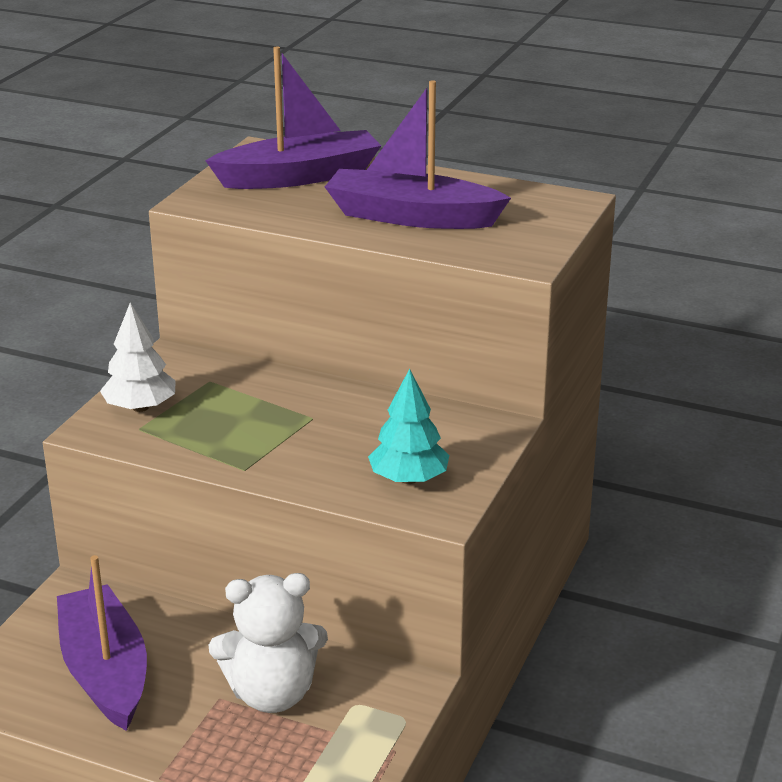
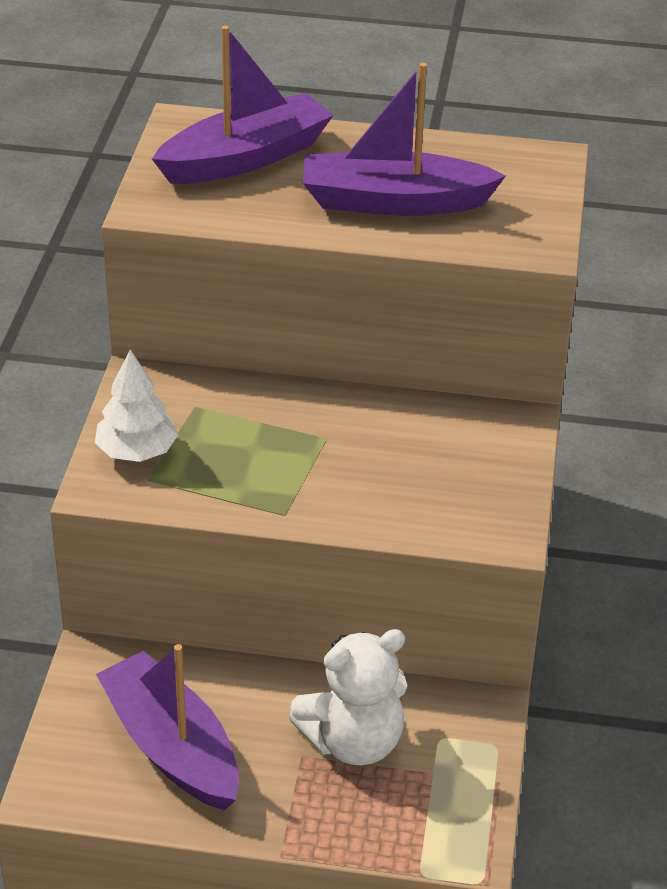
camera: 15 degrees left, 10 degrees up
(408, 479) = (458, 500): turquoise tree -> none

